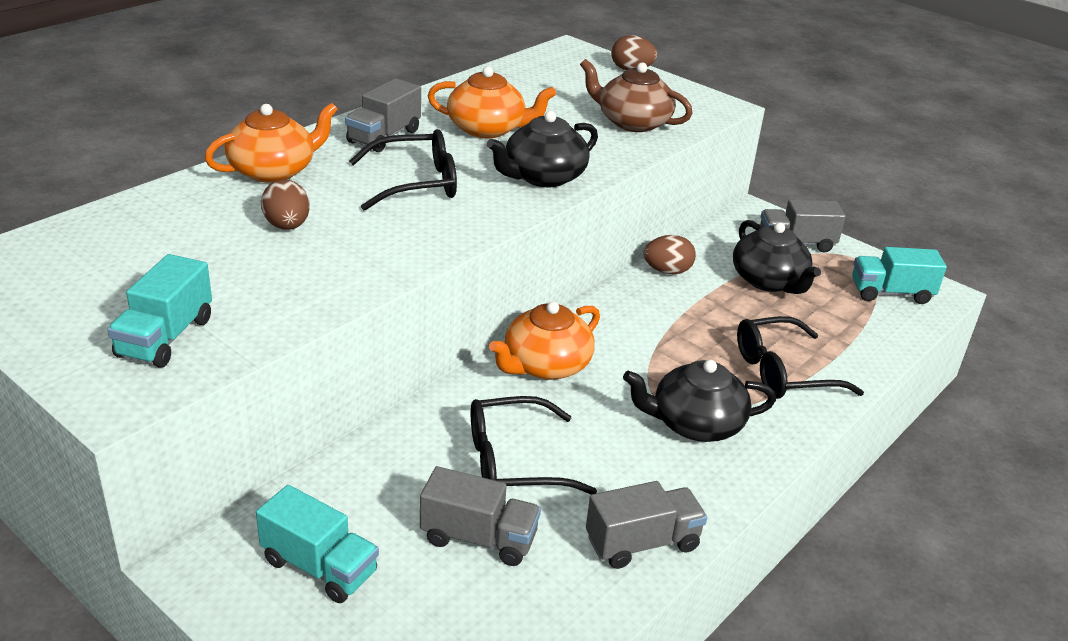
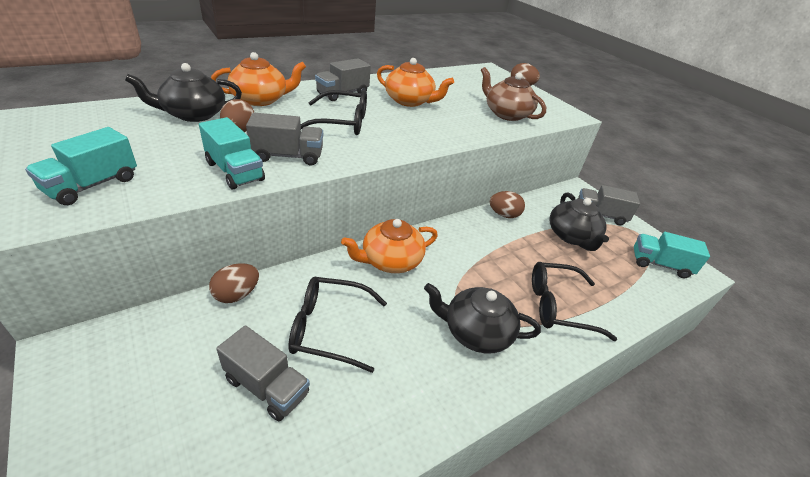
camera: 15 degrees right, 5 degrees up
(319, 567) = (140, 378): turquoise truck -> turquoise truck (235, 171)
(369, 452) = (237, 294): none -> brown egg
(543, 177) = (427, 134): black teapot -> black teapot (194, 114)
(642, 543) = (387, 428): grey truck -> grey truck (288, 156)

